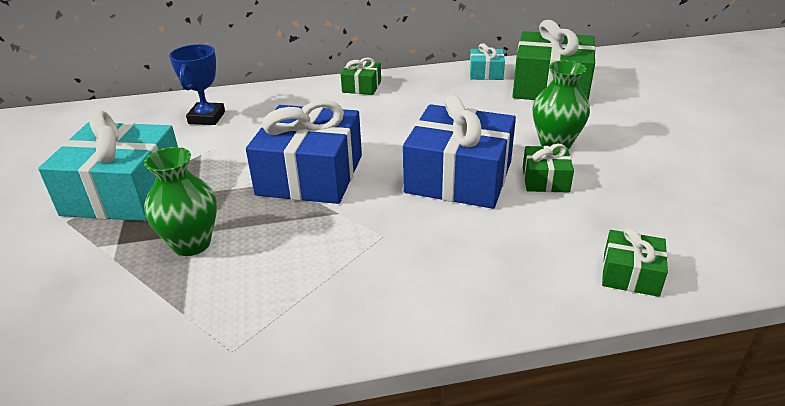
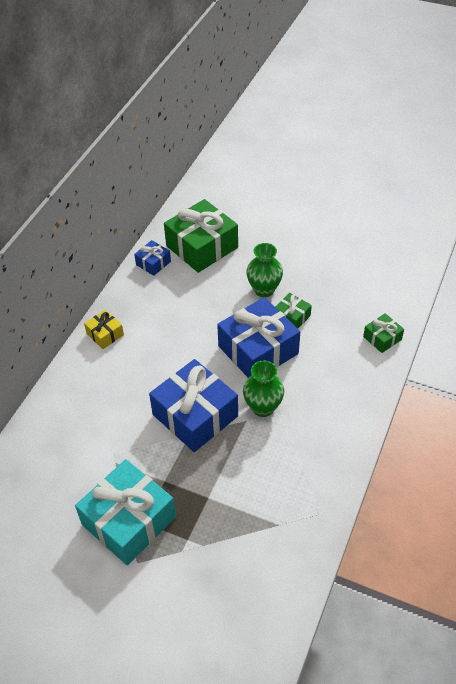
camera: 55 degrees left, 15 degrees up
(191, 244) = (219, 501): green vase -> green vase (263, 407)
(207, 118) = (63, 441): blue trophy -> none
(362, 86) = (105, 334): green gift -> yellow gift
(486, 73) = (153, 263): turquoise gift -> blue gift

